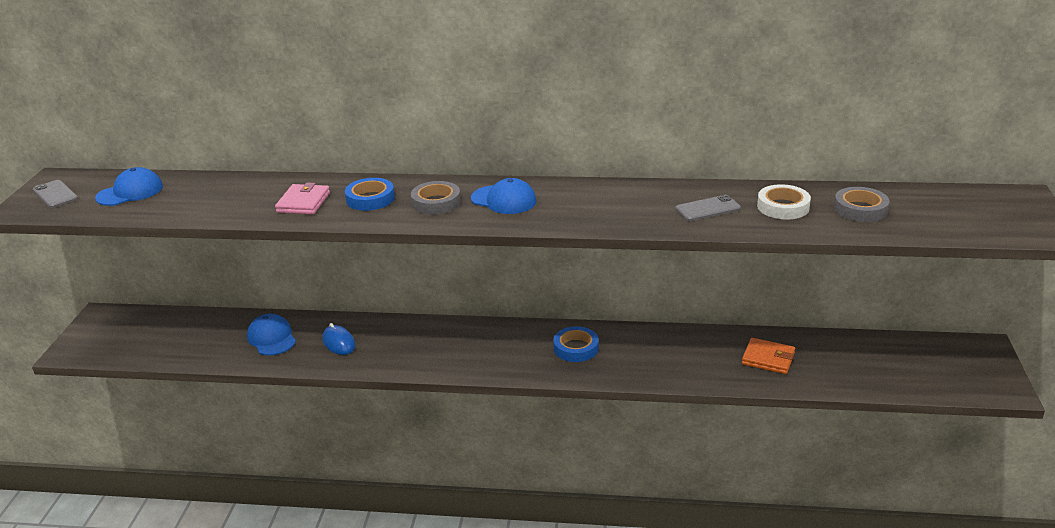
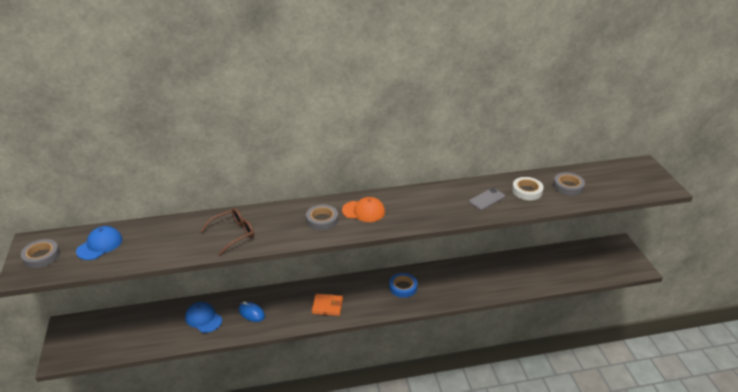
camera: 20 degrees left, 5 degrees up
(55, 194) = (41, 256): grey phone -> grey tape
(303, 202) = (233, 234): pink wallet -> brown glasses
(370, 199) = (277, 224): blue tape -> none
(504, 200) = (363, 211): blue cap -> orange cap
(768, 358) = (513, 273): orange wallet -> orange wallet (327, 306)

